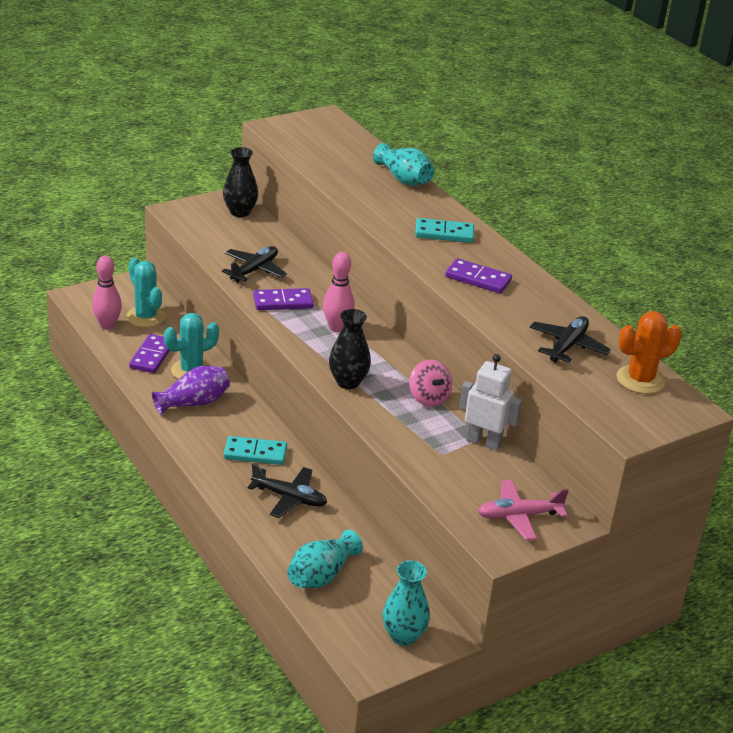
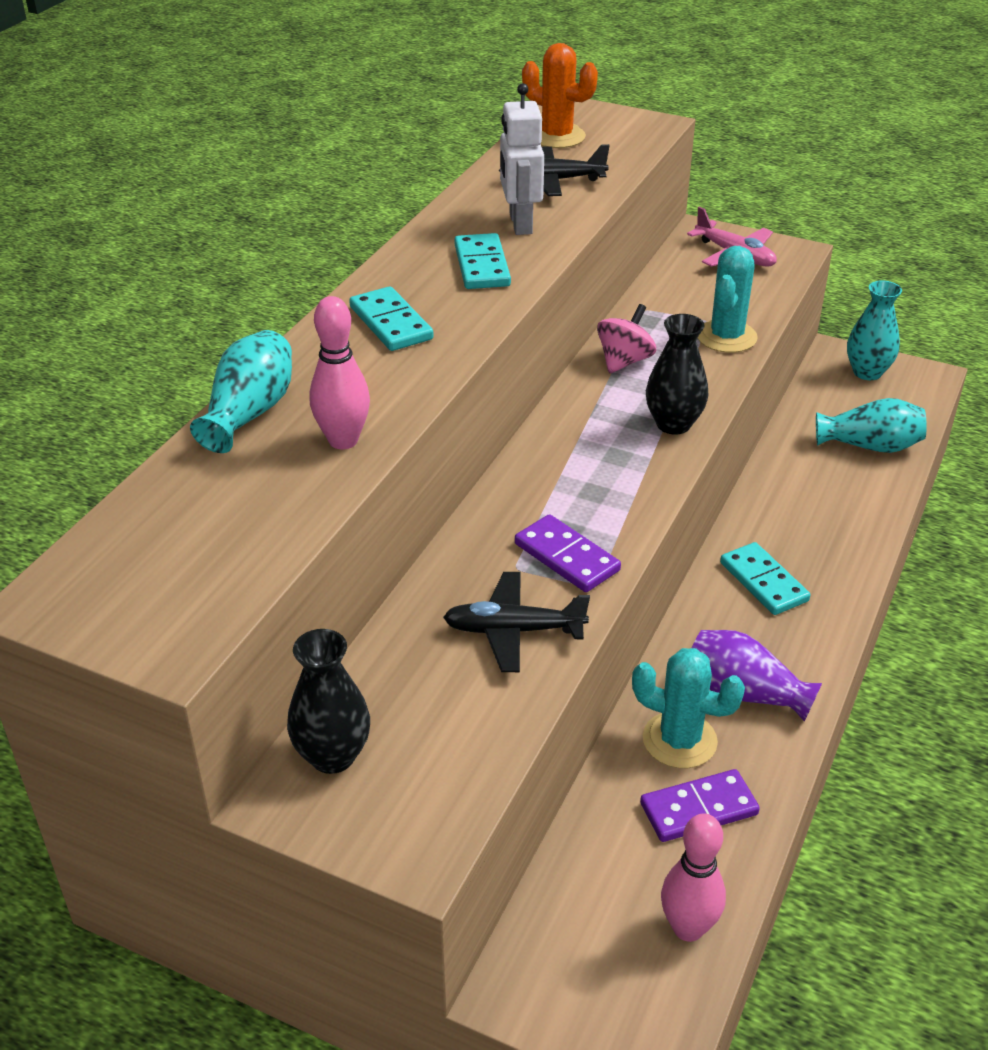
camera: 120 degrees left, 5 degrees up
(146, 317) = (608, 892): turquoise cactus -> turquoise cactus (726, 337)
(289, 498) = (798, 518): black plane -> none
(337, 328) = (568, 482): pink bowling pin -> pink bowling pin (343, 440)
(478, 279) = (481, 265): purple domino -> turquoise domino
(483, 442) = (652, 305): white robot -> white robot (520, 224)

